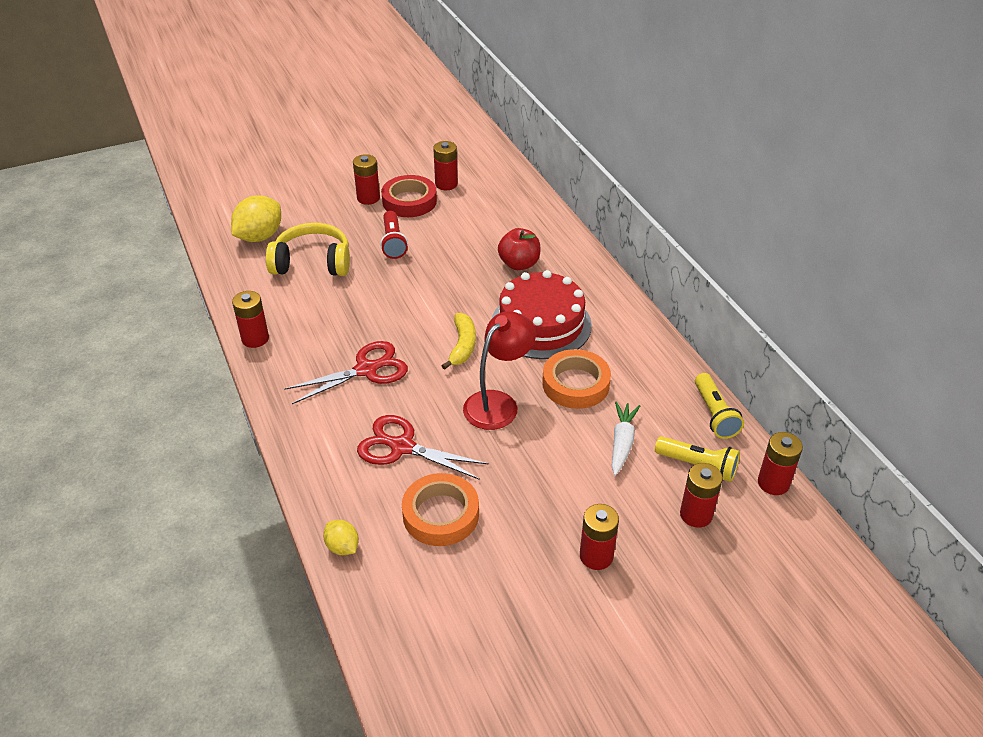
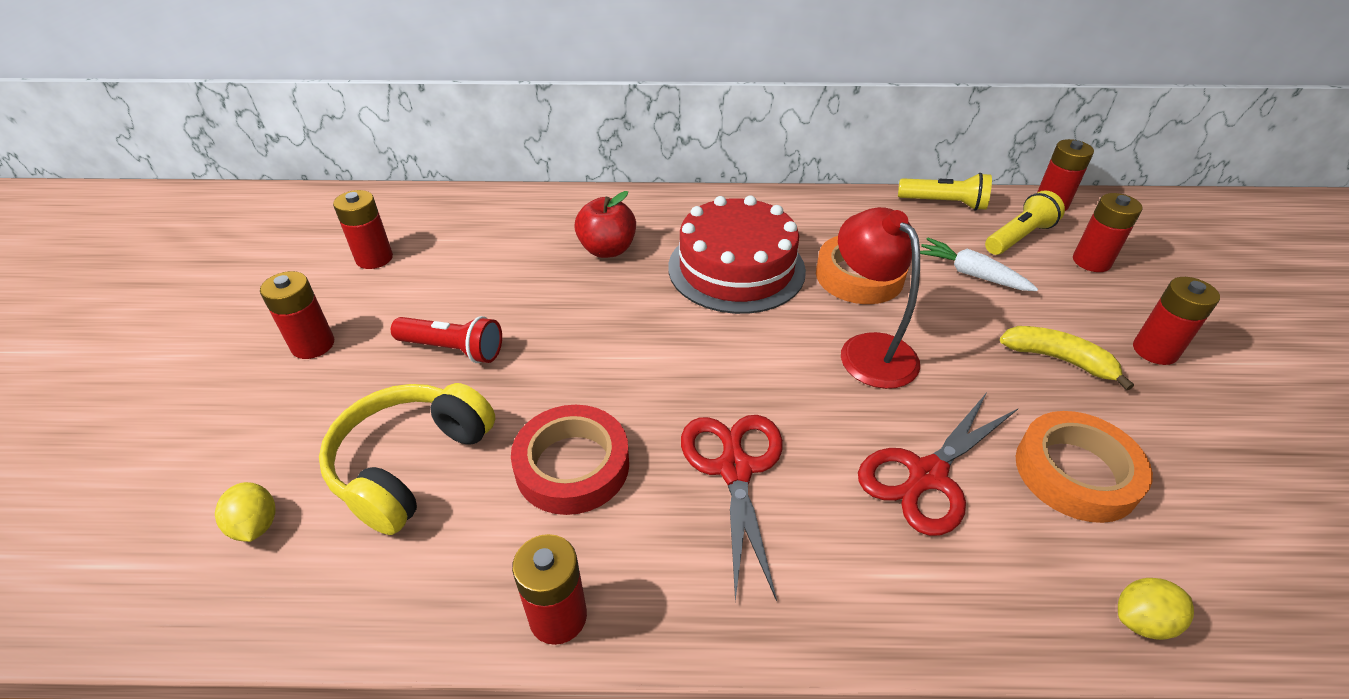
camera: 65 degrees left, 0 degrees up
(259, 237) = (256, 525): yellow lemon -> yellow lemon, size x0.54
(409, 201) = (372, 304): red tape -> red tape (572, 465)
(462, 346) = (738, 347): yellow banana -> yellow banana (1058, 359)

